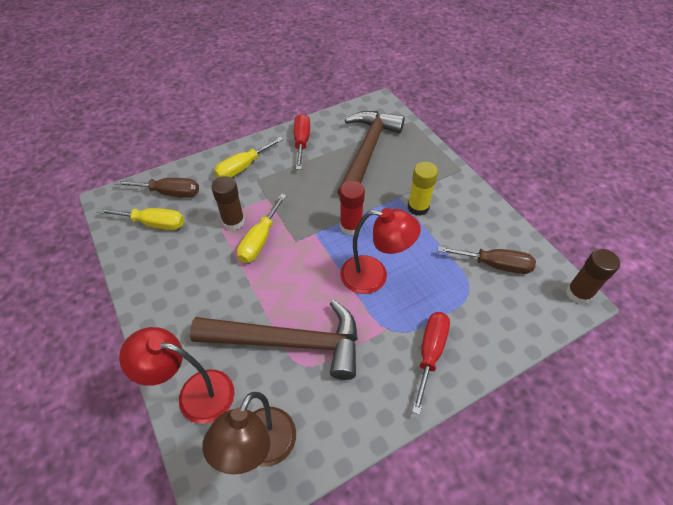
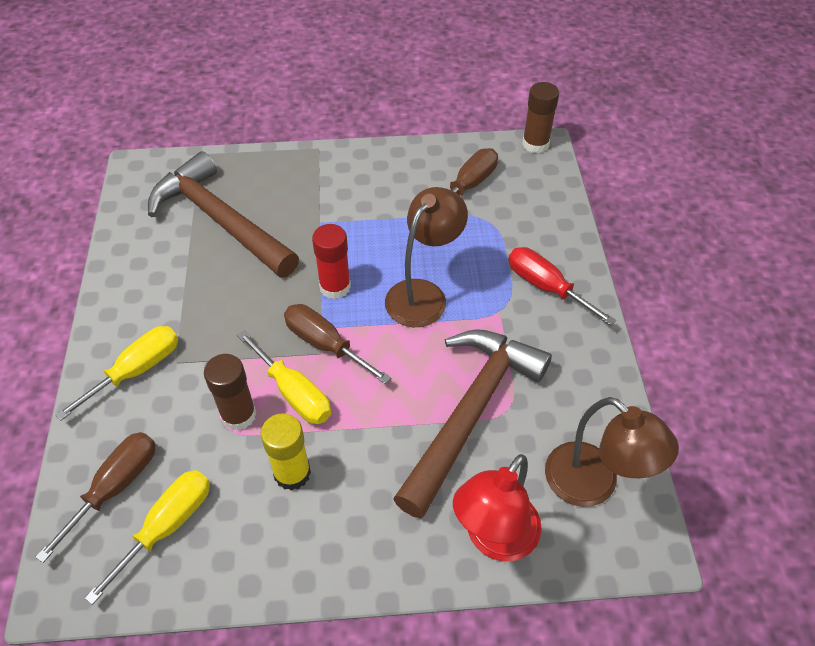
camera: 65 degrees left, 0 degrees up
(243, 167) = (137, 370): yellow screwdriver -> yellow screwdriver turned 120 degrees counterclockwise
(302, 142) = (142, 282): red screwdriver -> none
(303, 240) = (325, 344): none -> brown screwdriver
(374, 276) = (423, 294): red lamp -> brown lamp
(418, 207) = (348, 211): yellow glue stick -> yellow glue stick (292, 473)

